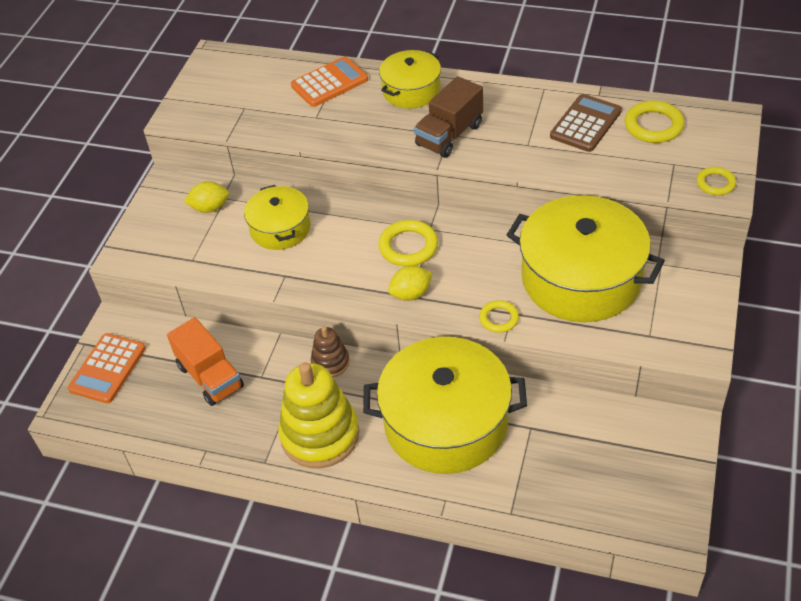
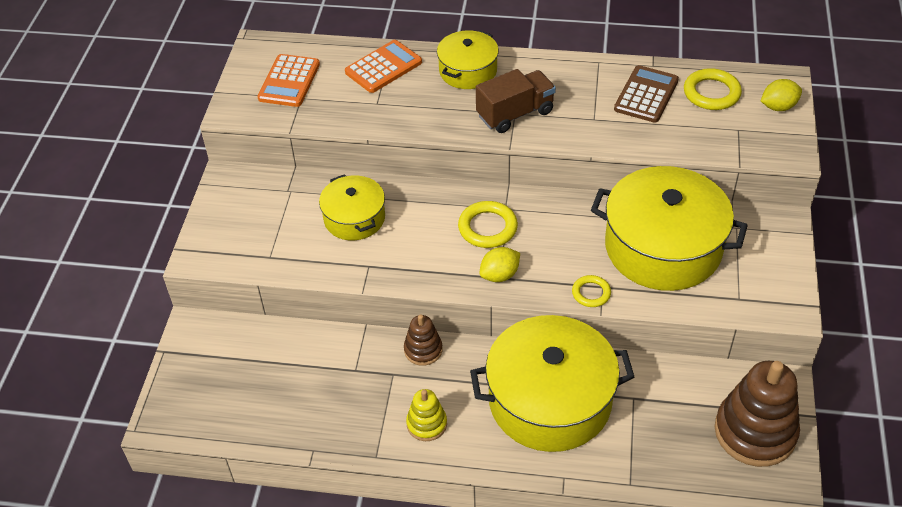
camera: 10 degrees left, 0 degrees up
(107, 369) = (194, 375): orange calculator -> orange calculator (289, 81)
(210, 208) = (277, 202): yellow lemon -> yellow lemon (778, 107)
(210, 376) = (303, 374): orange truck -> none
(320, 435) = (426, 424): yellow stacking toy -> yellow stacking toy, size x0.51
(449, 135) = (515, 114): brown truck -> brown truck turned 150 degrees counterclockwise
(649, 473) = (755, 432): none -> brown stacking toy
(715, 183) = (781, 146): yellow ring -> none

